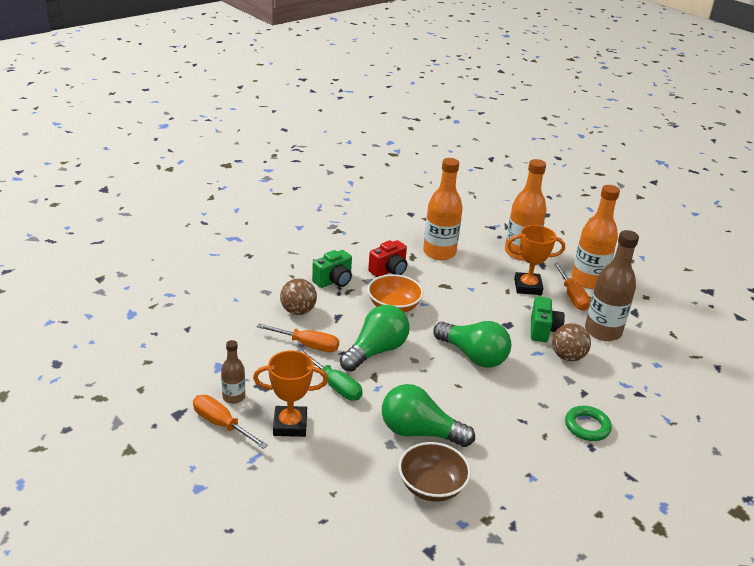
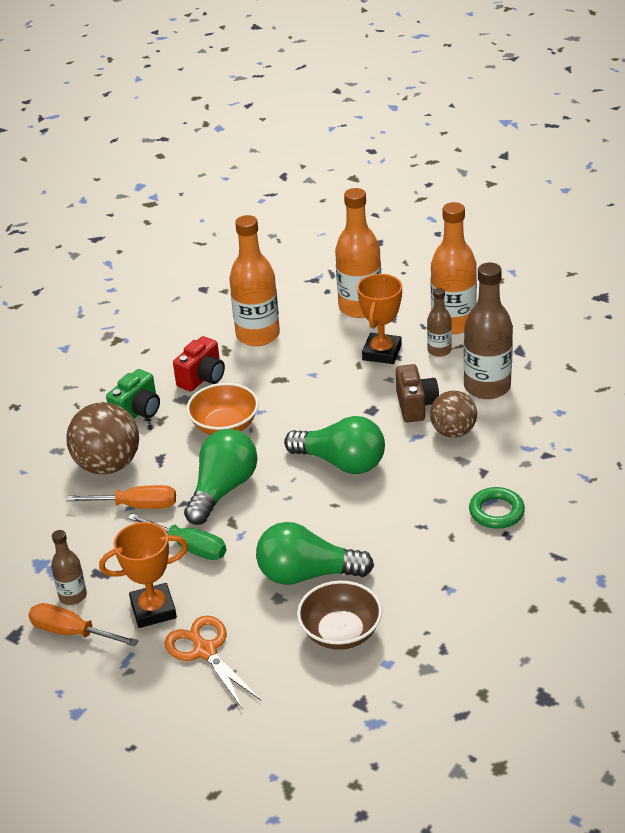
camera: 10 degrees left, 5 degrees up
(298, 311) = (108, 465): brown ball -> brown ball, size x1.52
(318, 469) = (205, 650): none -> orange scissors
(527, 287) = (382, 352): orange trophy -> orange trophy turned 60 degrees counterclockwise
(543, 330) = (415, 406): green camera -> brown camera
(572, 296) = (439, 350): orange screwdriver -> brown bottle

